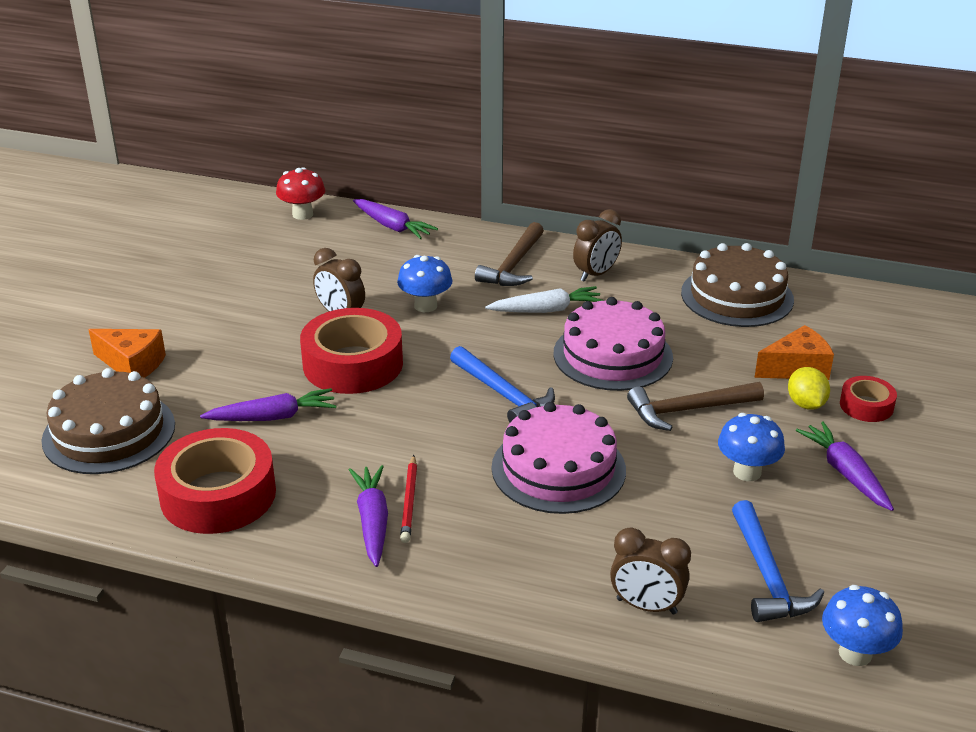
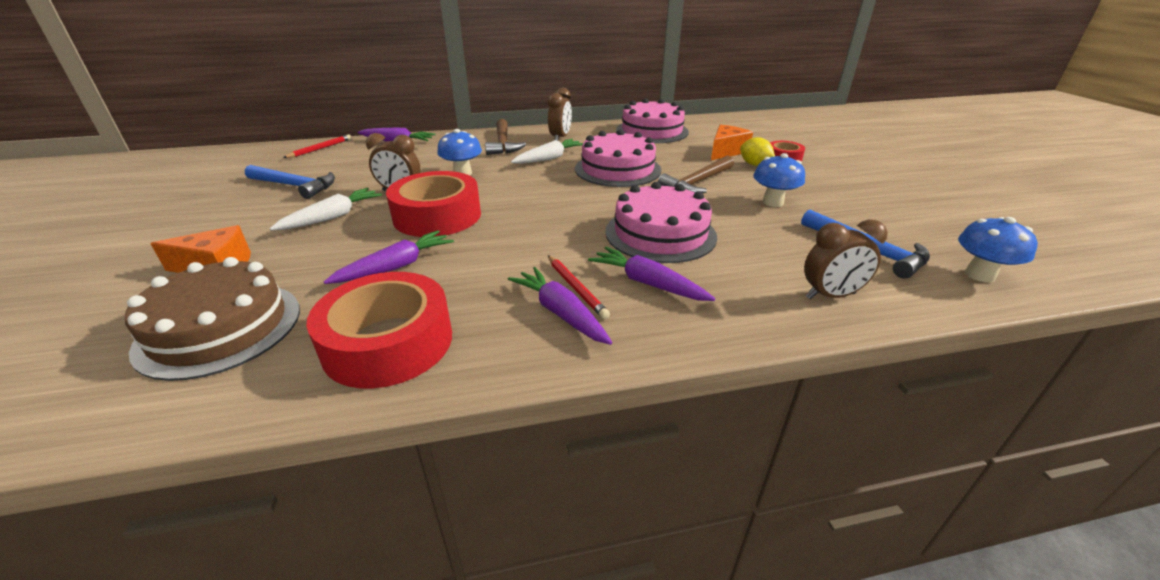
camera: 30 degrees left, 0 degrees up
(255, 332) = (332, 217): none -> white carrot
(302, 214) = (320, 148): red mushroom -> red pencil
(504, 395) = (572, 204): blue hammer -> blue hammer (295, 186)
(737, 296) = (652, 131): brown cake -> pink cake
(845, 473) = (822, 188): purple carrot -> purple carrot (648, 283)

